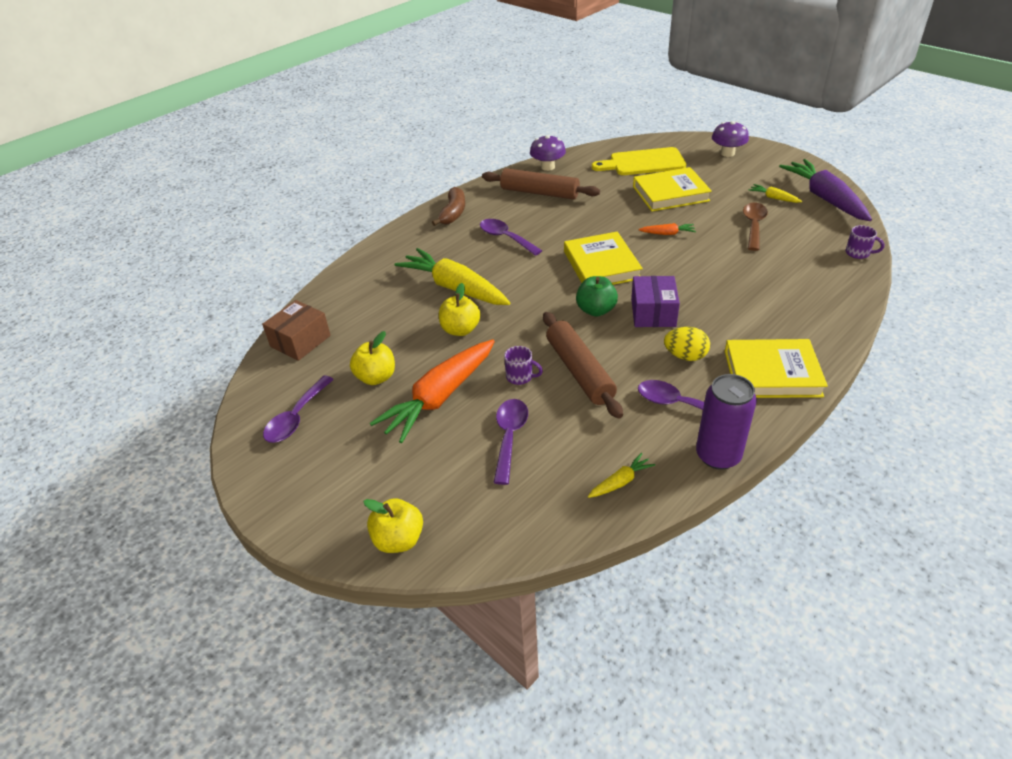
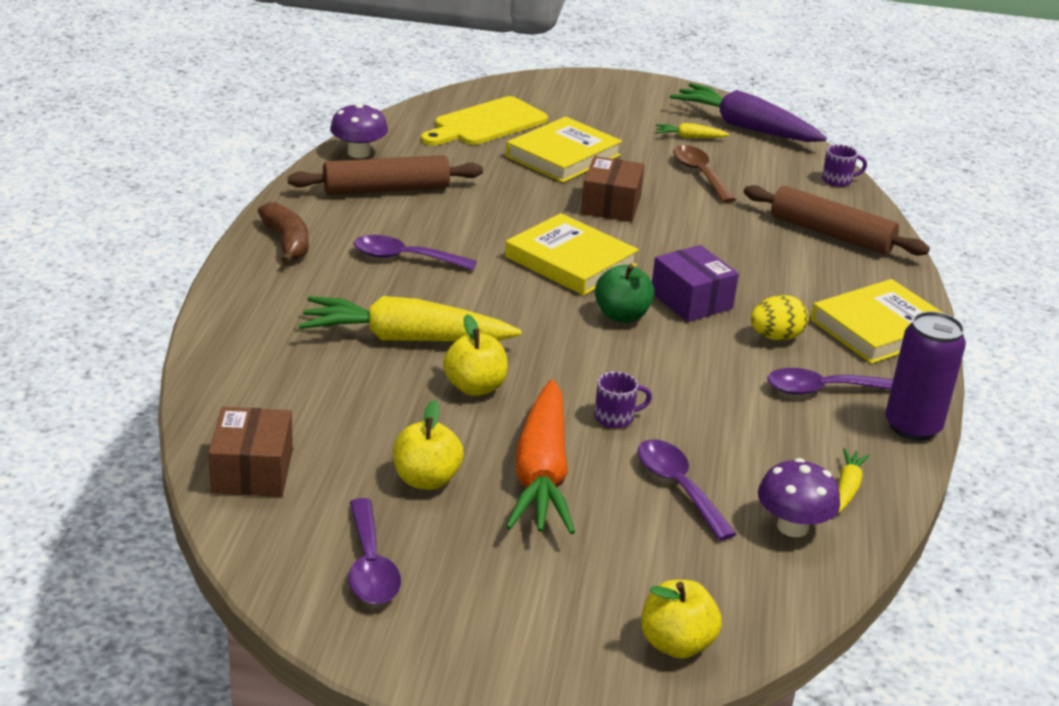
camera: 40 degrees left, 10 degrees down
(579, 371) = (678, 389): brown rolling pin -> brown rolling pin (831, 234)
(667, 233) = (611, 205): orange carrot -> brown box
(727, 153) = (580, 93): purple mushroom -> purple mushroom (792, 526)

